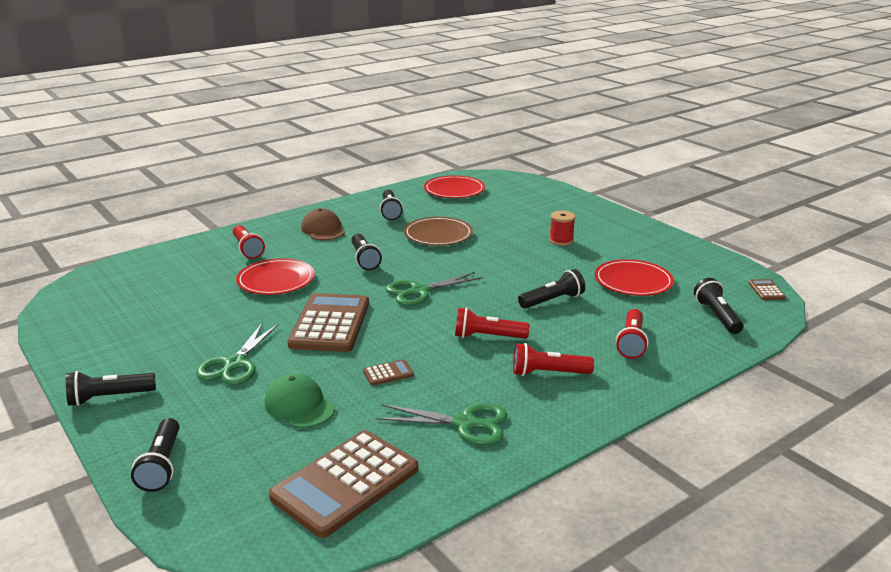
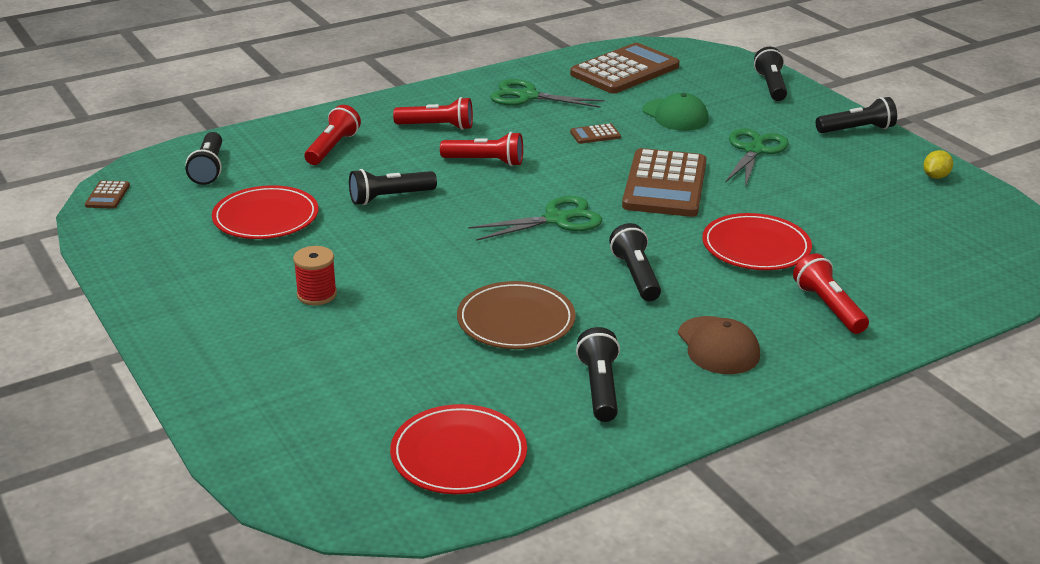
camera: 175 degrees left, 5 degrees up
(82, 345) = (935, 176): none -> yellow lemon

